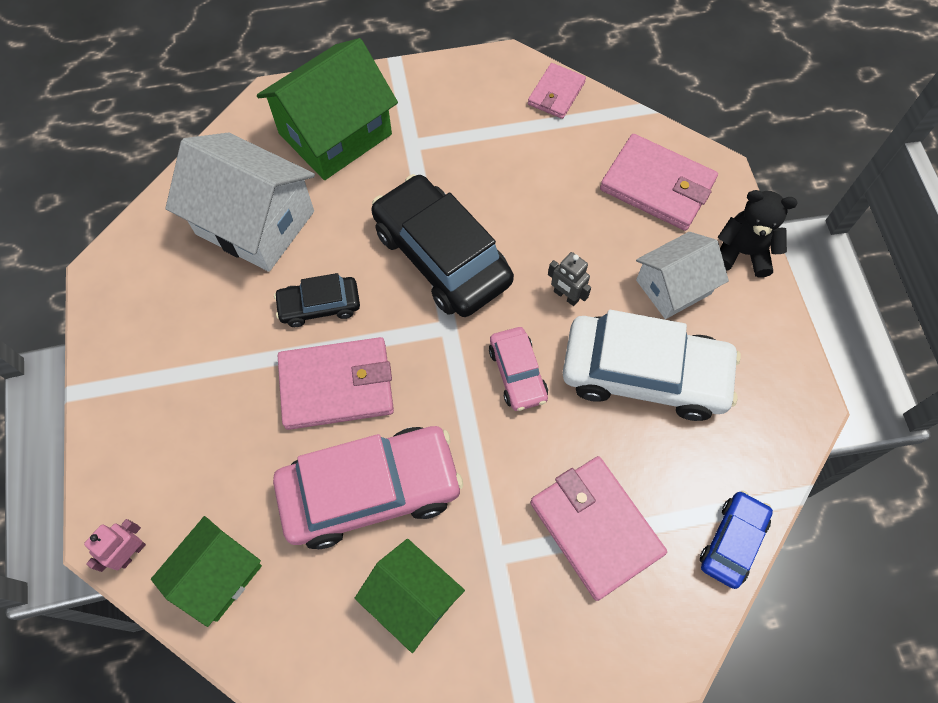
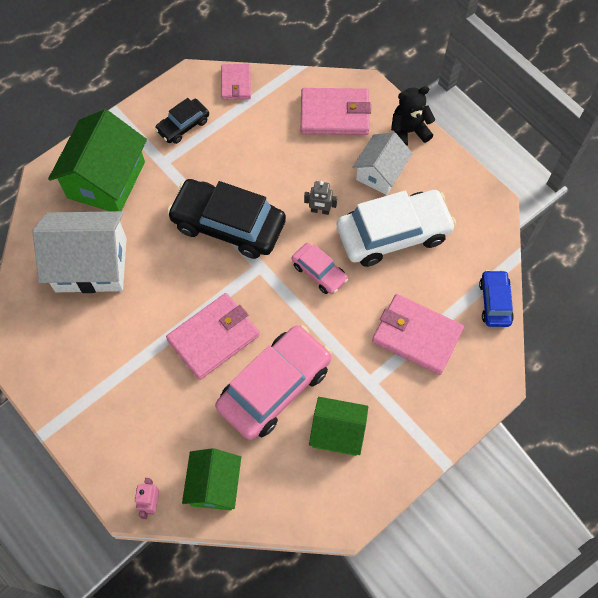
camera: 30 degrees left, 0 degrees up
(319, 306) = (170, 295): black car -> black car (183, 125)

